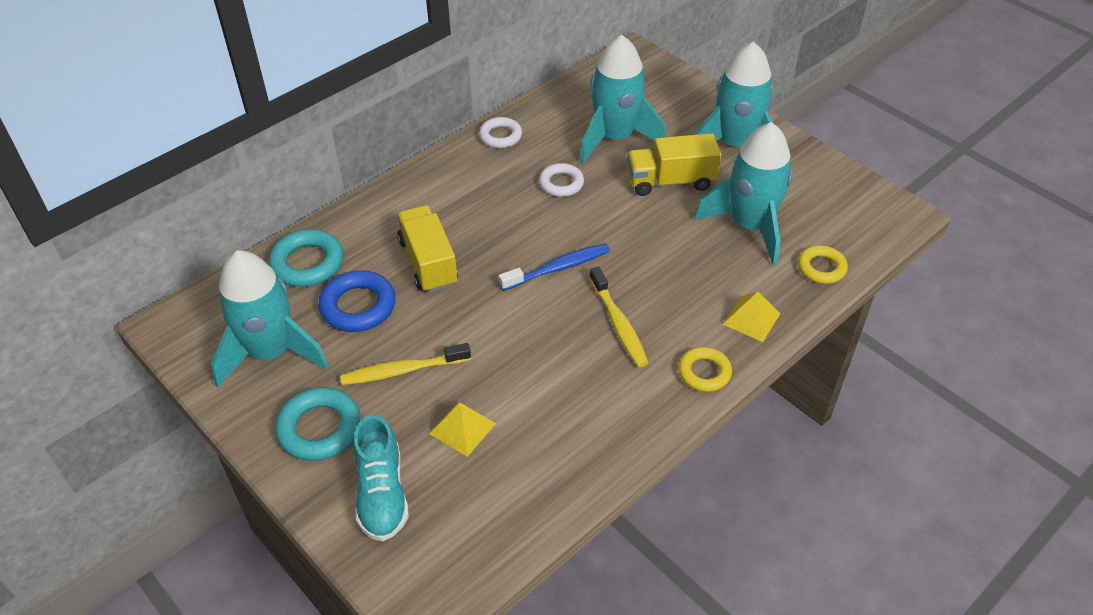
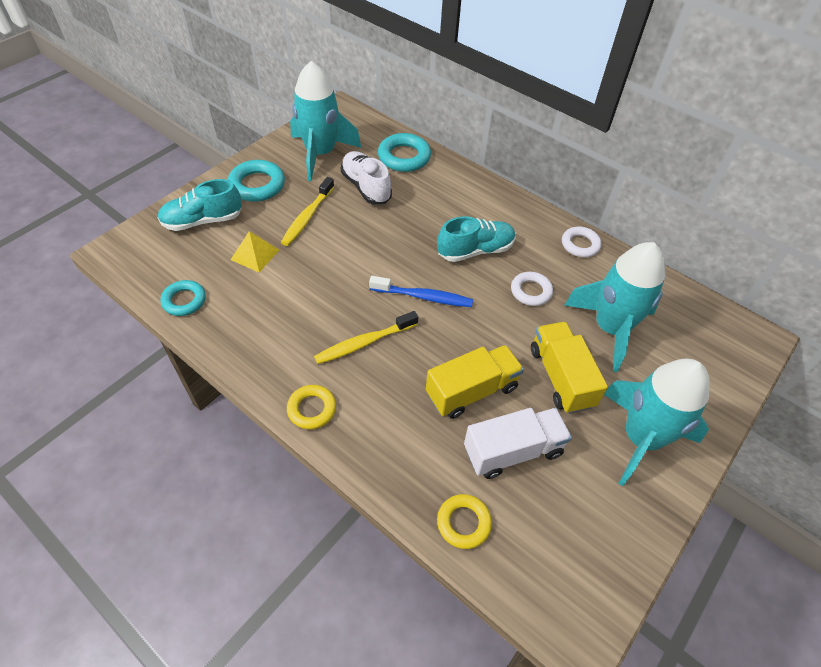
camera: 80 degrees right, 5 degrees up
(358, 306) = (366, 187): blue ring -> white shoe
(402, 370) = (307, 217): yellow toothbrush -> yellow toothbrush turned 135 degrees counterclockwise
(428, 262) = (416, 217): yellow truck -> yellow truck (471, 391)
(494, 217) = (475, 250): none -> turquoise shoe
(535, 505) = (184, 301): none -> turquoise ring
(558, 268) = (424, 297): blue toothbrush -> blue toothbrush turned 45 degrees counterclockwise
(750, 226) = (513, 451): turquoise rocket -> white truck
(751, 319) = (381, 450): yellow pyramid -> none

